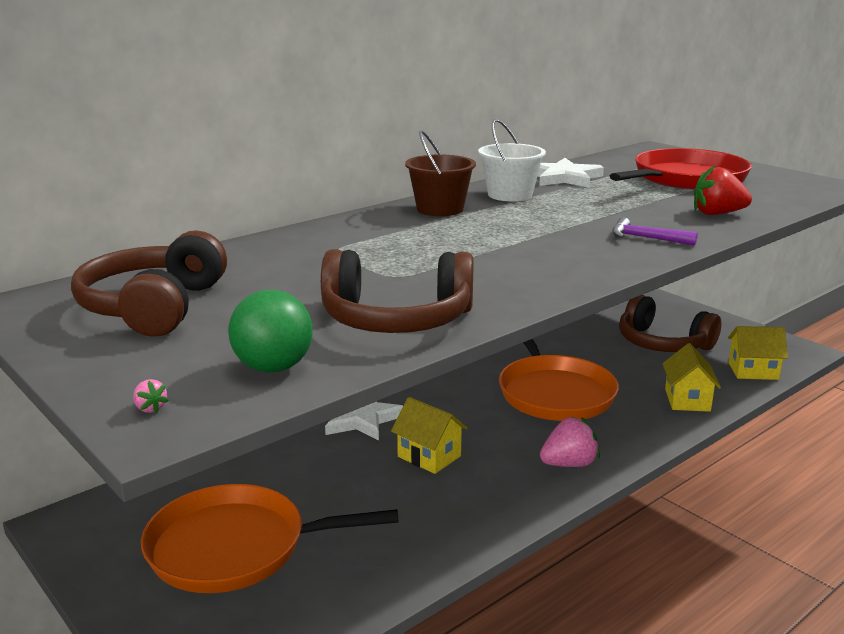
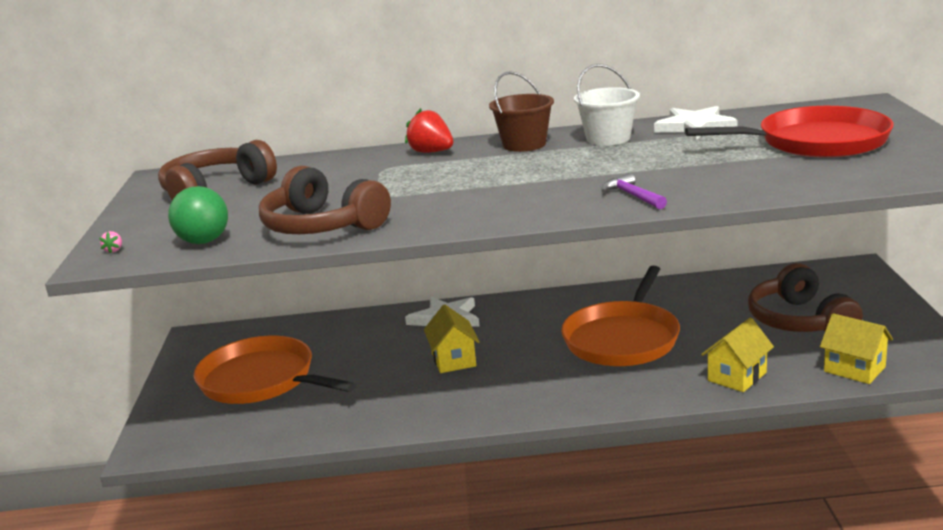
camera: 40 degrees right, 0 degrees up
(569, 464) = (547, 396): pink strawberry -> none
(717, 214) = (757, 183): red strawberry -> red strawberry (431, 152)

